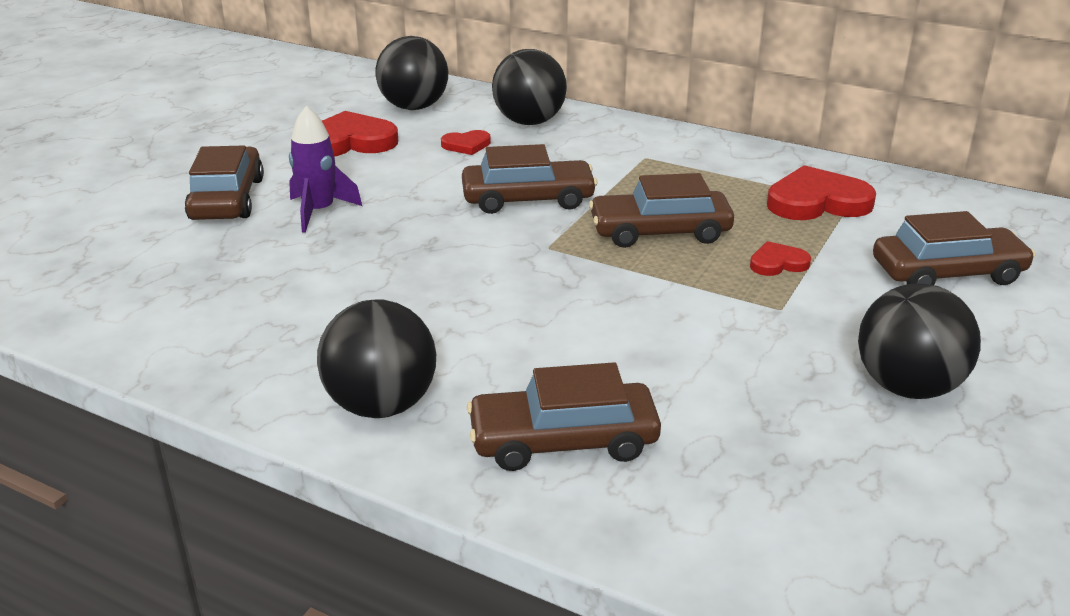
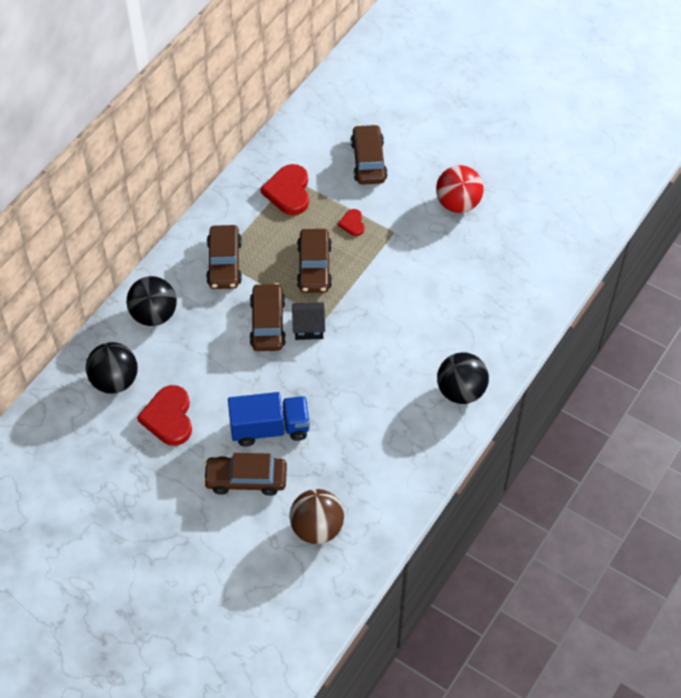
camera: 85 degrees left, 25 degrees up
(111, 260) = (317, 528): none -> brown ball
(319, 212) = (270, 428): purple rocket -> blue truck
(466, 145) = (185, 351): red heart -> none
(525, 233) = (308, 327): none -> black house
(563, 441) = (488, 326): brown car -> brown car (224, 263)
(907, 387) = (458, 203): black ball -> red ball

